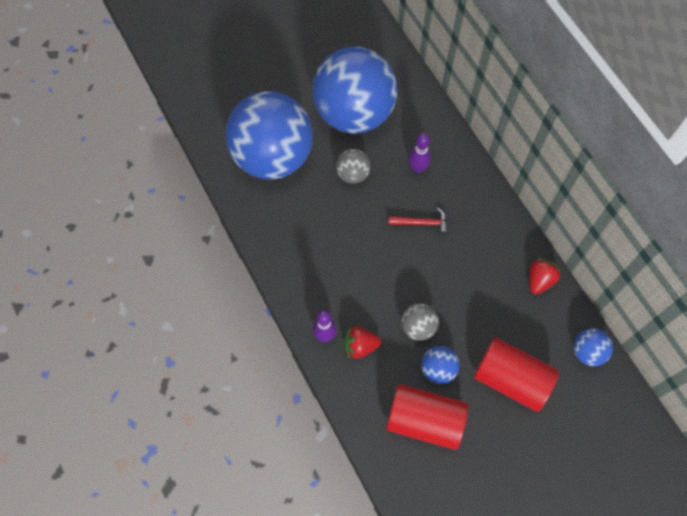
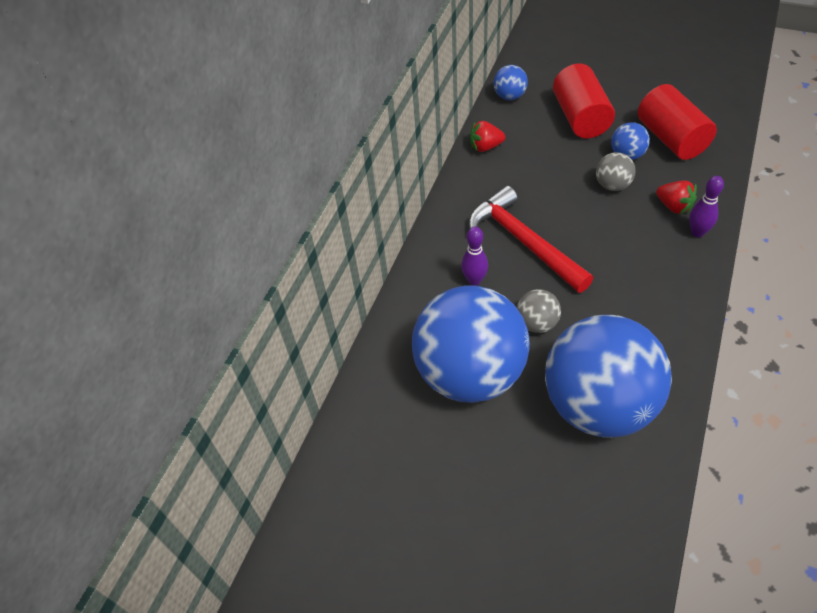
camera: 125 degrees left, 15 degrees down
(422, 223) = (524, 241): red hammer -> red hammer, size x2.14

